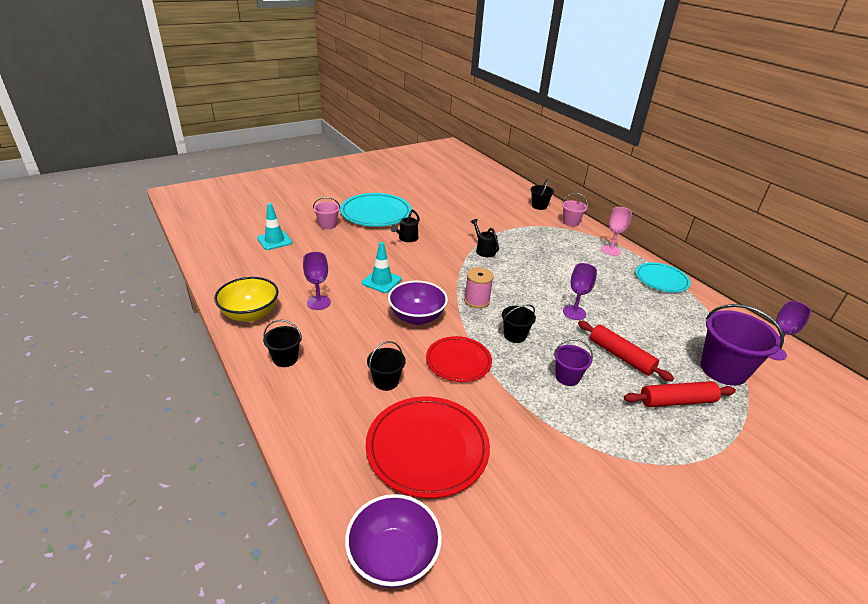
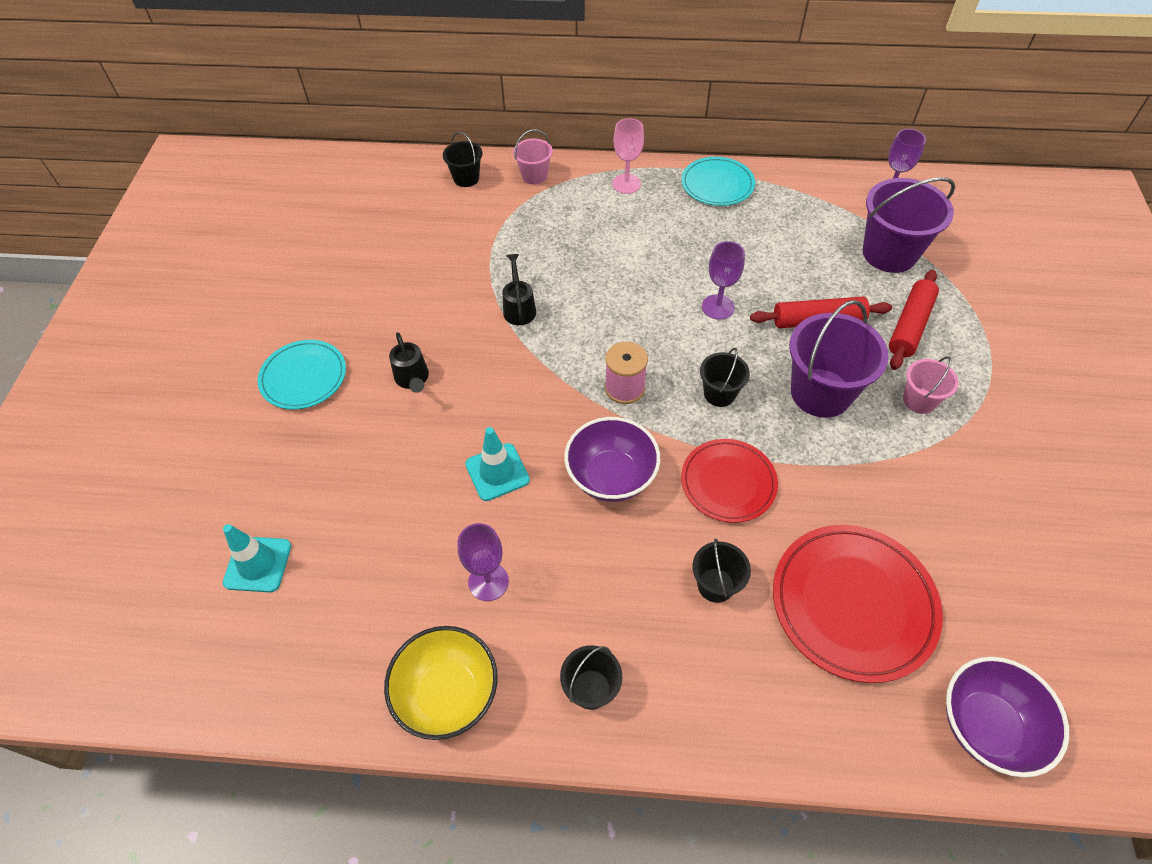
camera: 50 degrees left, 20 degrees up
(327, 225) = (278, 462): pink bucket -> pink bucket (919, 400)
(376, 213) = (303, 377): turquoise plate -> turquoise plate, size x0.64
(484, 250) = (519, 308): black watering can -> black watering can turned 75 degrees clockwise
(567, 377) = (820, 393): purple bucket -> purple bucket, size x1.88

